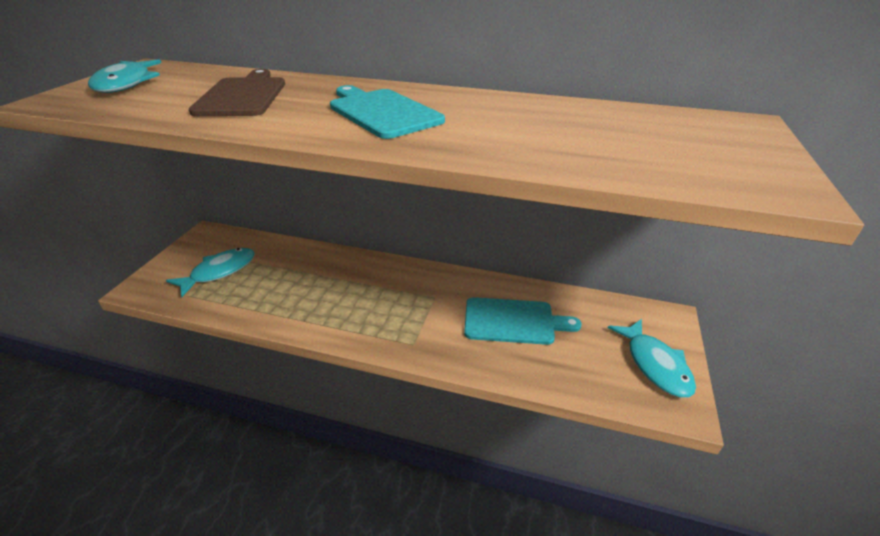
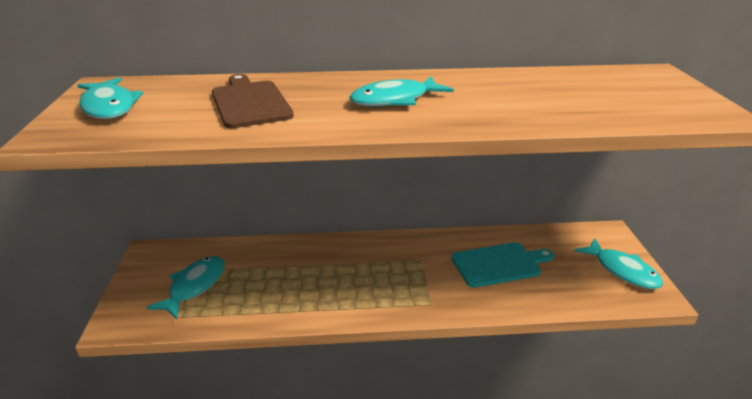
camera: 20 degrees left, 5 degrees down
(382, 112) = (395, 100): turquoise cutting board -> turquoise fish

